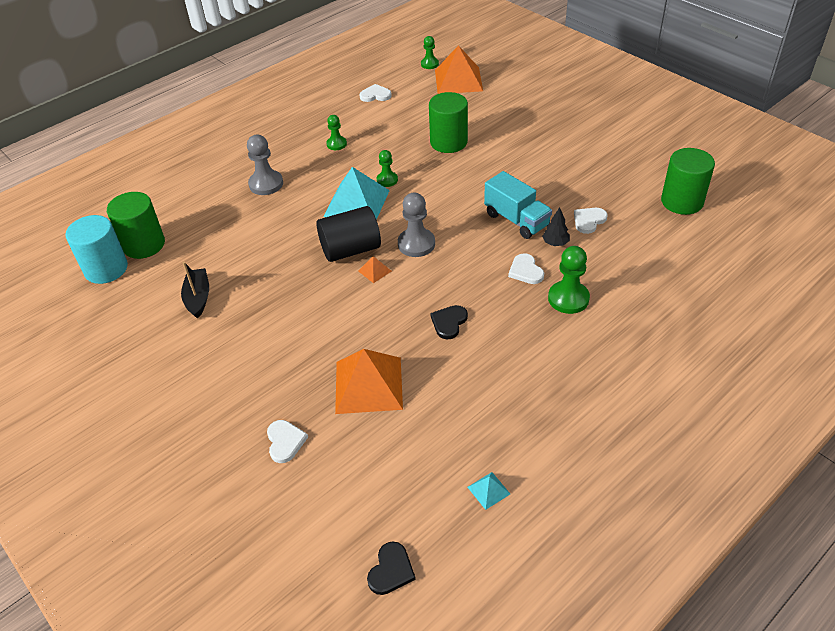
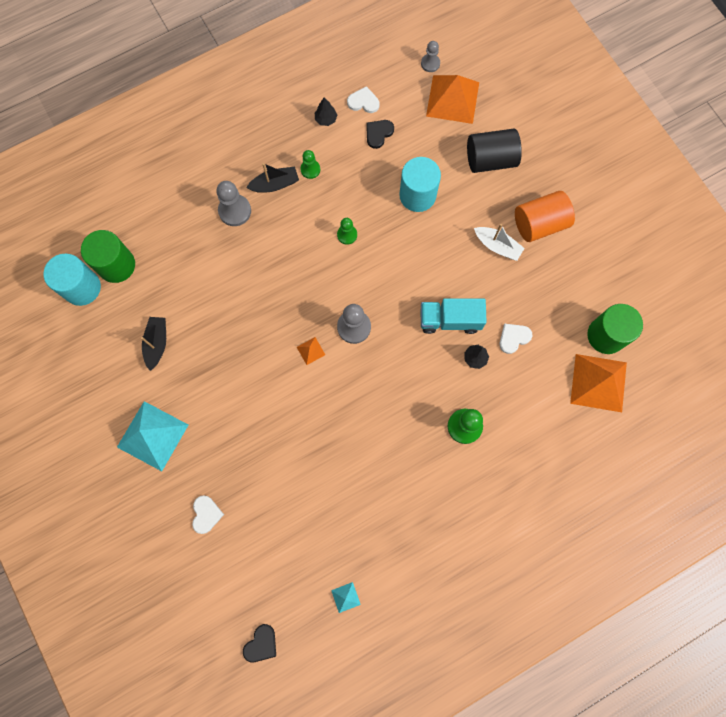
camera: 10 degrees right, 30 degrees up
(303, 159) = (275, 184): none -> black boat
(342, 111) = (326, 119): none -> black tree
(350, 249) = (295, 319): black cylinder -> black cylinder (490, 160)
(356, 203) = (312, 259): turquoise pyramid -> turquoise pyramid (152, 436)
(368, 385) = (279, 476): orange pyramid -> orange pyramid (598, 383)
(429, 64) = (430, 63): green pawn -> grey pawn
(448, 142) = (417, 195): green cylinder -> turquoise cylinder
(449, 322) = (359, 427): black heart -> black heart (378, 133)
(516, 220) = (450, 320): turquoise truck -> turquoise truck turned 120 degrees clockwise
(525, 271) = (439, 385): white heart -> none
(541, 161) = (497, 246): none -> white boat
(576, 140) = (539, 224): none -> orange cylinder

